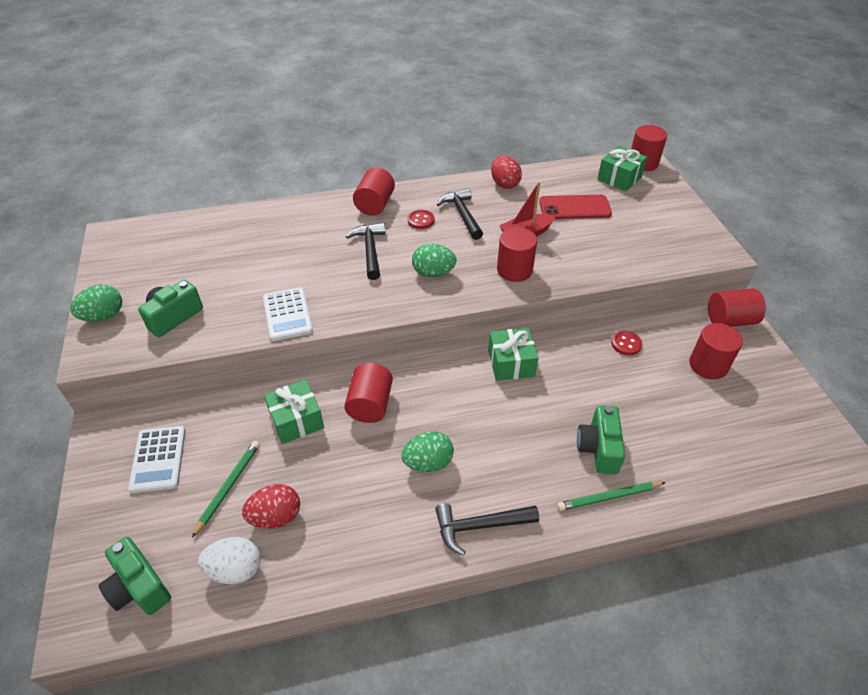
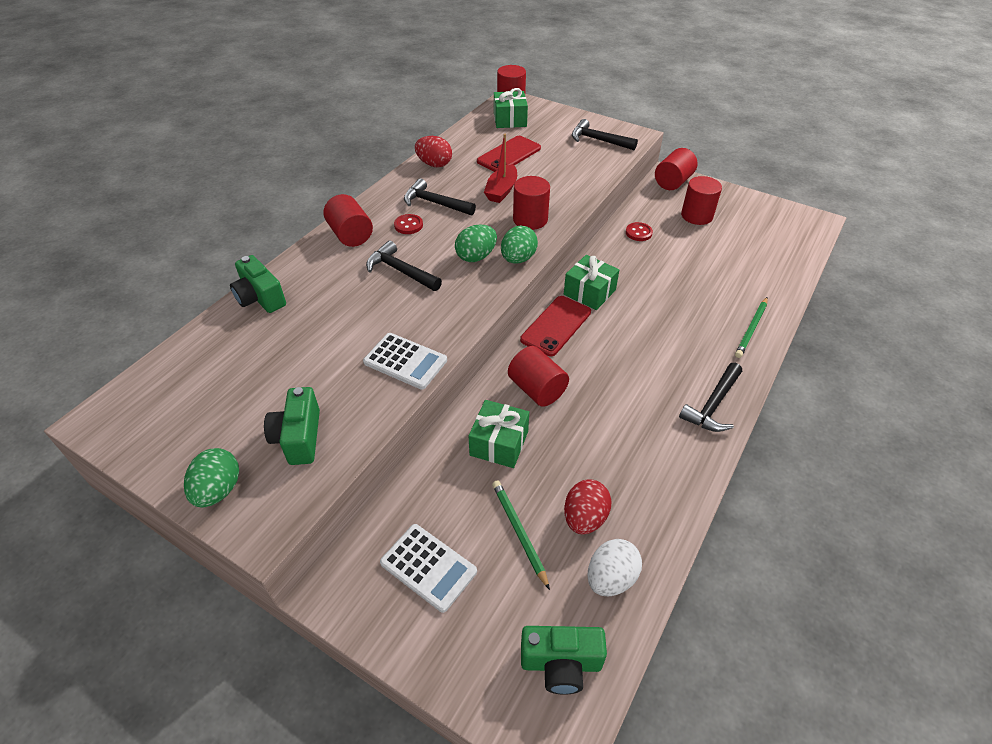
camera: 45 degrees left, 0 degrees up
(428, 463) = (630, 394): green egg -> green egg (518, 259)
(448, 370) = (556, 326): none -> red phone
(598, 448) = (709, 306): green camera -> green camera (260, 298)
(676, 237) = (598, 140): none -> black hammer

